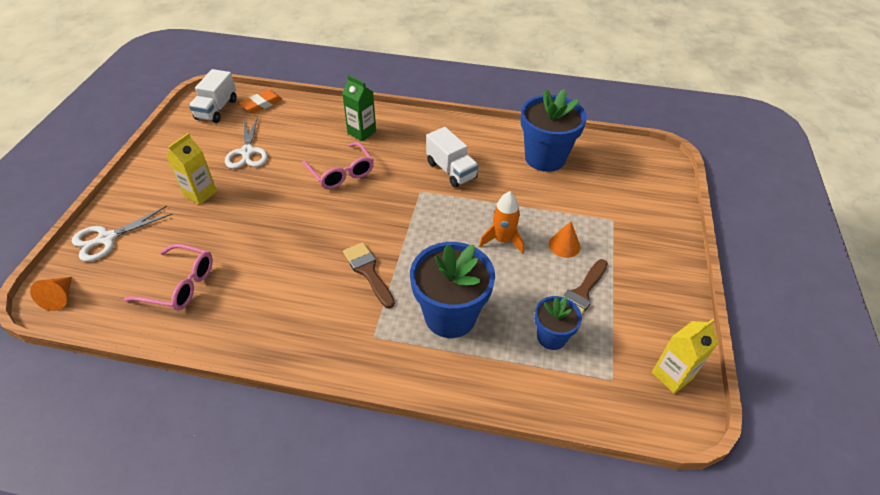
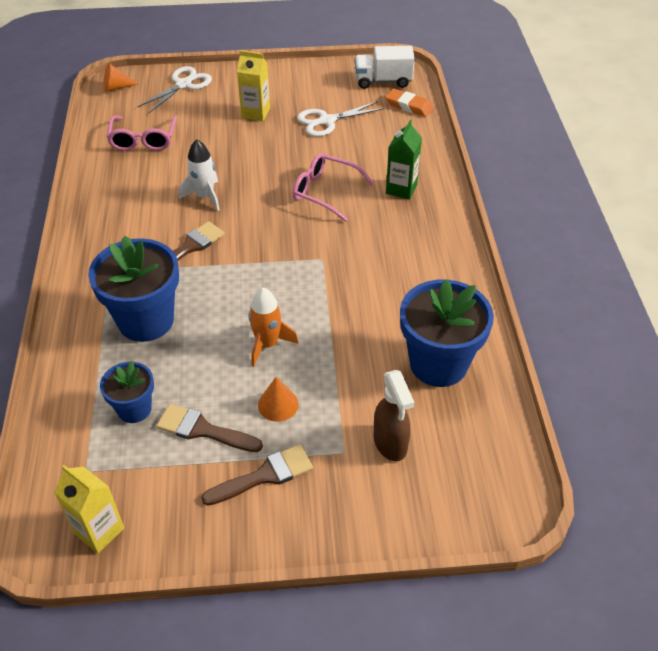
camera: 75 degrees right, 0 degrees up
(107, 238) = (183, 85): white scissors -> white scissors turned 90 degrees clockwise
(302, 250) = (204, 196): none -> white rocket
(341, 173) = (325, 192): pink glasses -> pink glasses turned 75 degrees clockwise
(451, 170) = (370, 277): white truck -> none
(608, 196) = (390, 443): none -> brown spray bottle
(628, 265) = (265, 475): none -> brown brush

